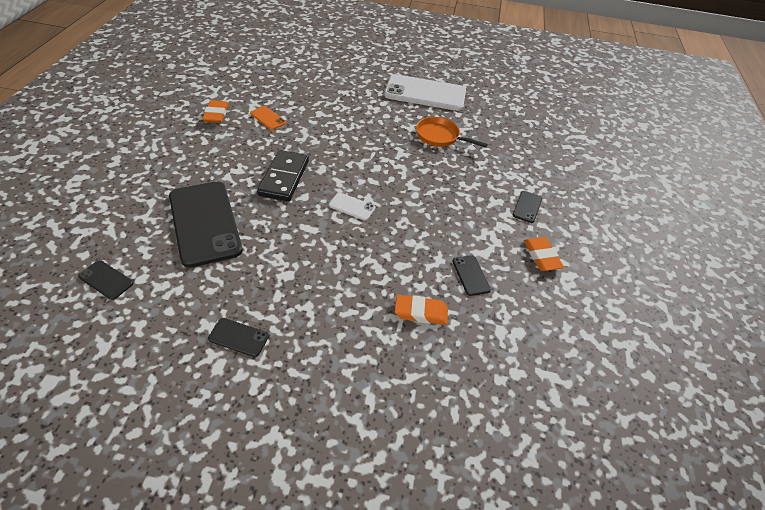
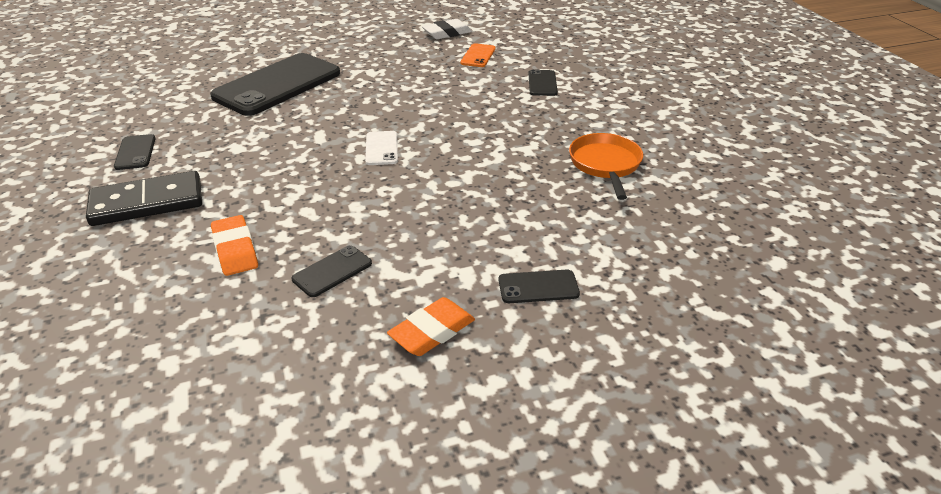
camera: 65 degrees right, 10 degrees down
(106, 280) = (172, 74): black phone -> black phone (542, 83)
(216, 114) = (447, 33): orange eraser -> white eraser
(284, 178) = (387, 97): black domino -> black domino (147, 203)
(425, 93) = (690, 125): white phone -> none

